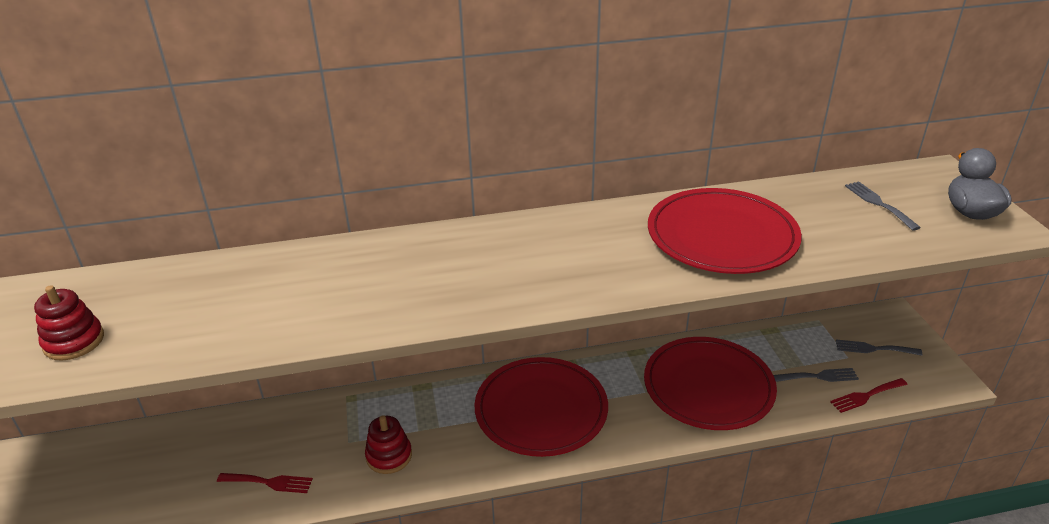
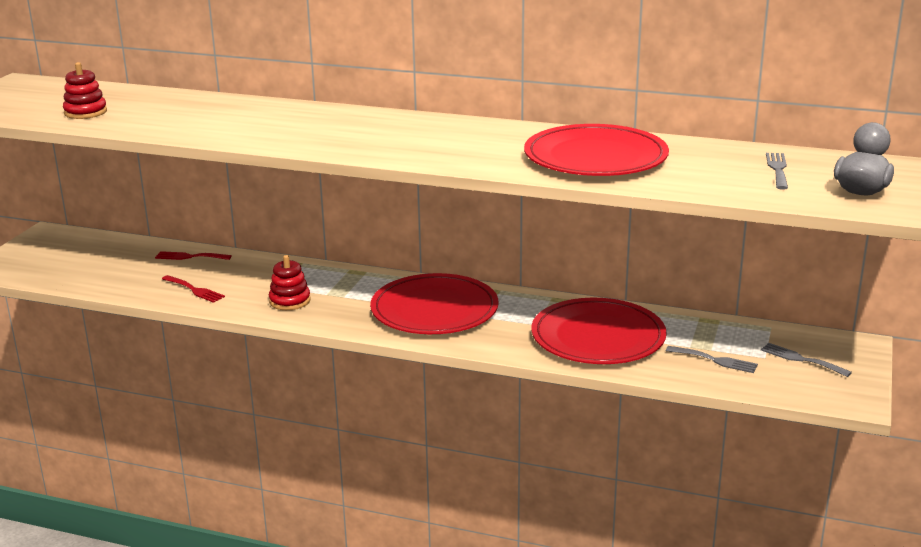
camera: 30 degrees right, 10 degrees down
(866, 396) = (745, 384): red fork -> red fork (189, 257)

